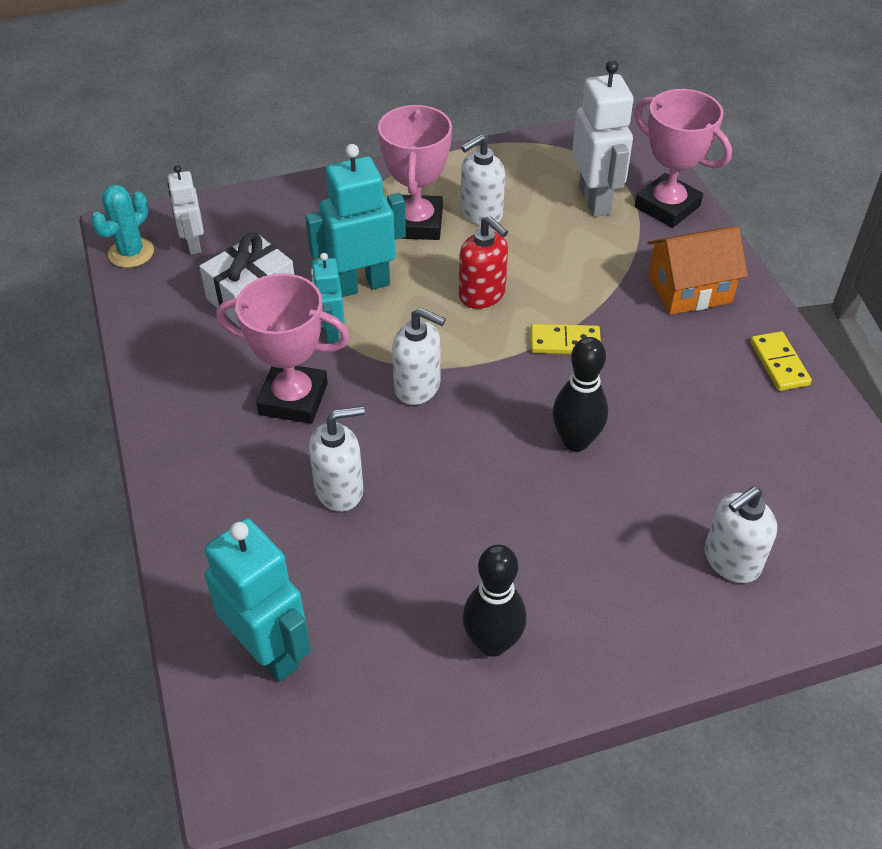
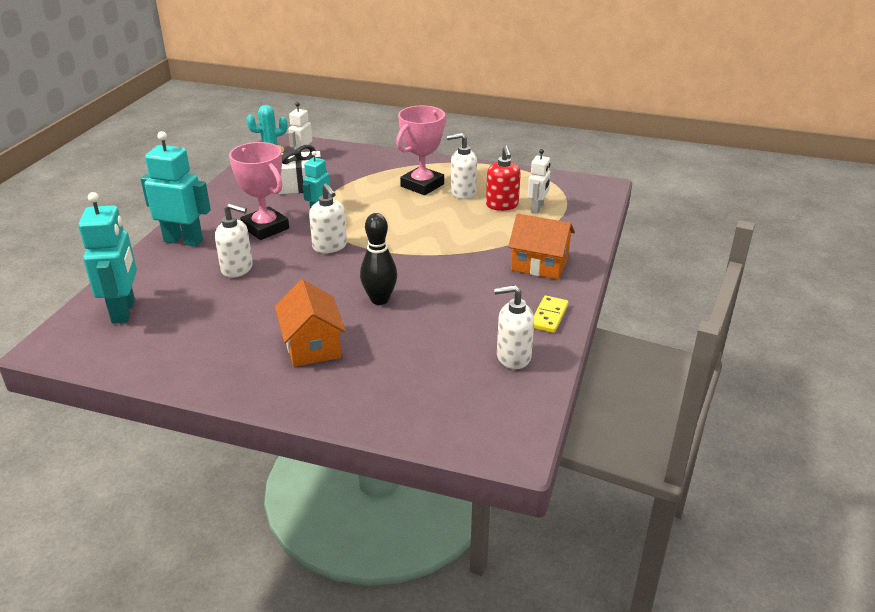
camera: 35 degrees right, 15 degrees down
(361, 285) = (359, 199): turquoise robot -> turquoise robot (183, 240)
(482, 295) = (416, 224): red soap dispenser -> red soap dispenser (502, 205)
(492, 643) = (222, 356): black bowling pin -> none
(565, 342) = (433, 259): yellow domino -> none
(580, 558) = (312, 345): none -> orange house
(595, 200) = (537, 208): white robot -> white robot, size x0.59
(667, 206) = (579, 225): pink trophy -> none
(731, 560) = (392, 385): white soap dispenser -> white soap dispenser (513, 357)

